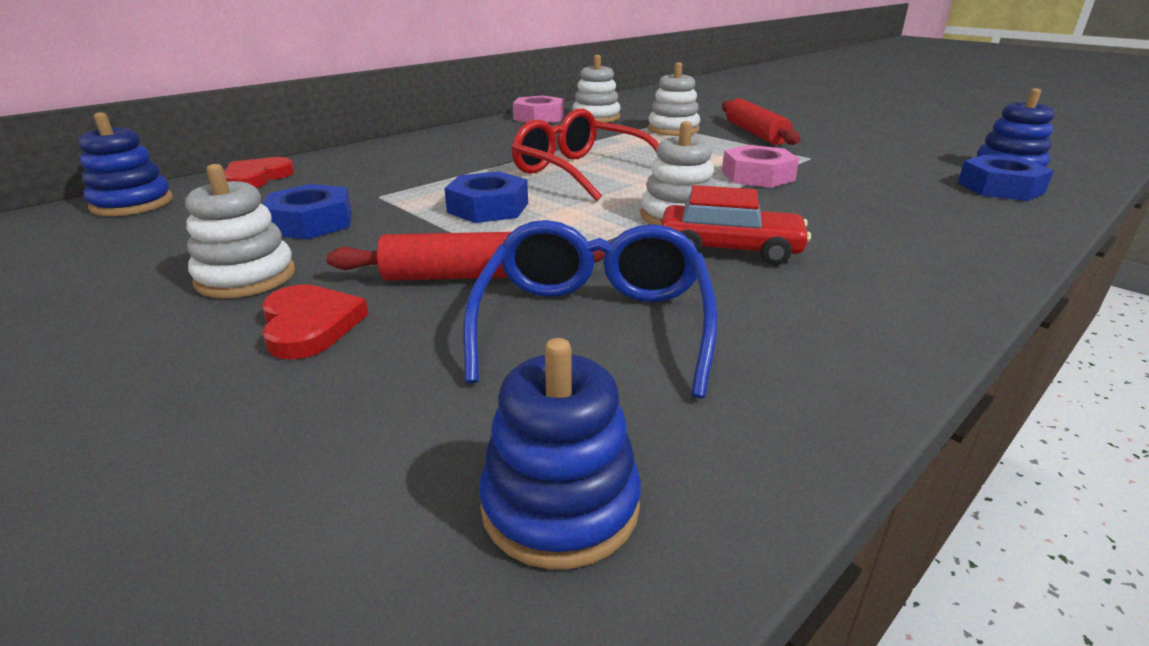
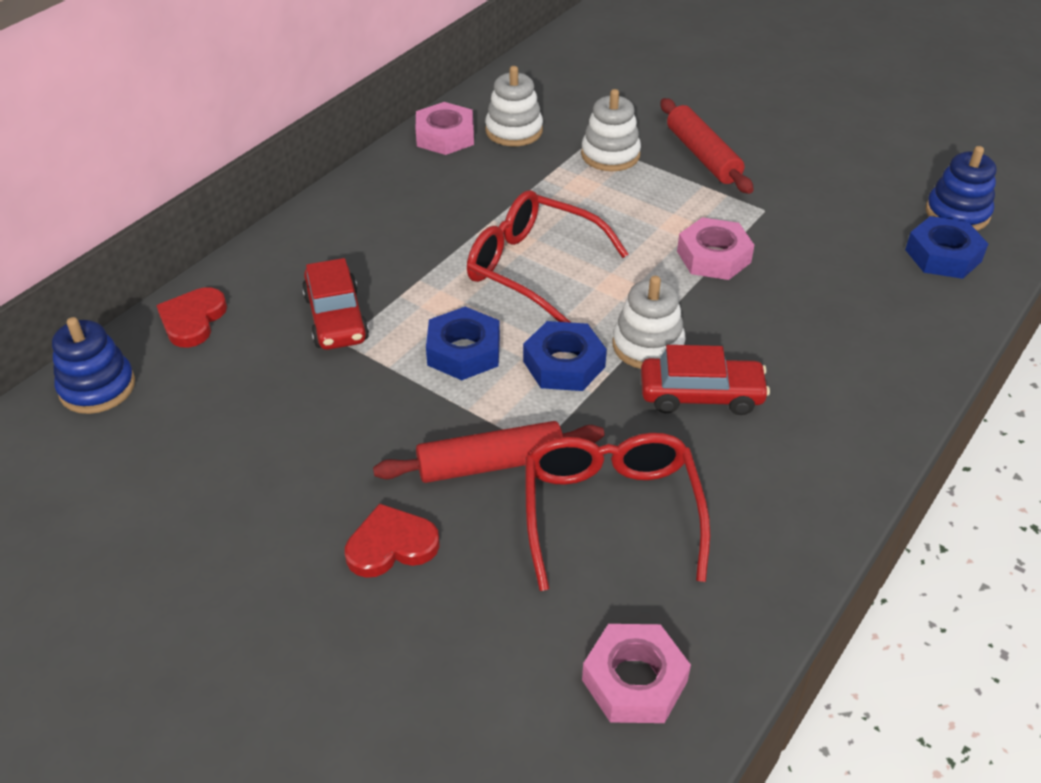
camera: 10 degrees left, 15 degrees up
(246, 277) = (298, 491): white stacking toy -> none
(310, 325) = (391, 545): red heart -> red heart turned 75 degrees counterclockwise
(311, 222) = (304, 399): blue nut -> blue nut (564, 364)
(382, 184) = (336, 318): none -> red car
(560, 505) = (634, 681): blue stacking toy -> pink nut
(594, 323) = (610, 512): blue glasses -> red glasses

